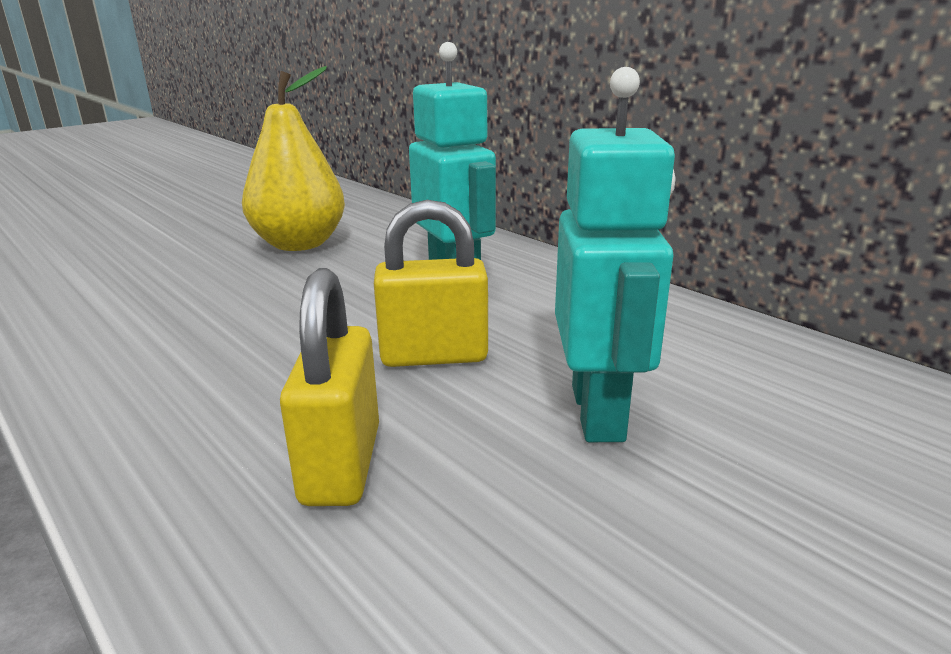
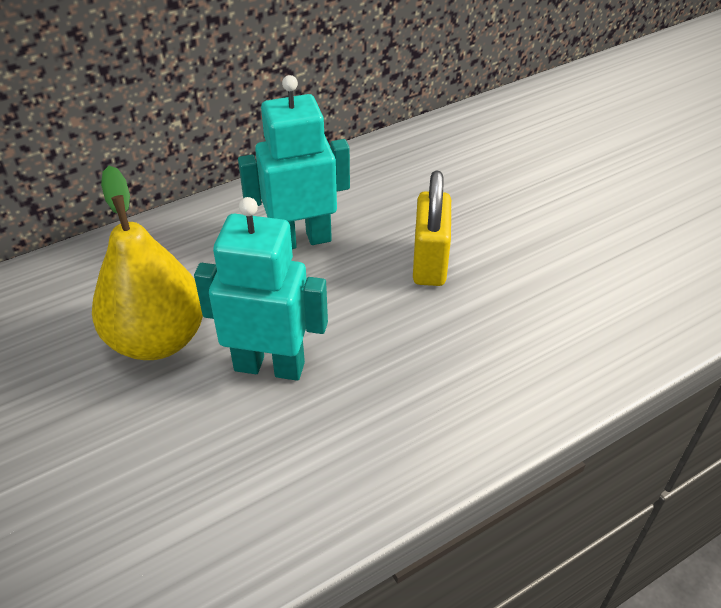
camera: 80 degrees left, 20 degrees up
(341, 464) = (546, 308): yellow padlock -> none
(599, 413) = (505, 208): turquoise robot -> turquoise robot (269, 366)

